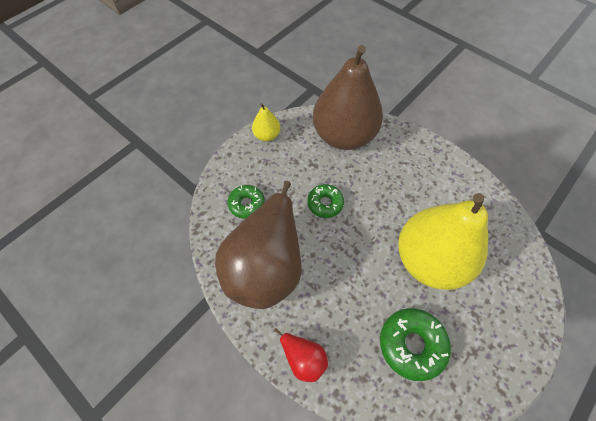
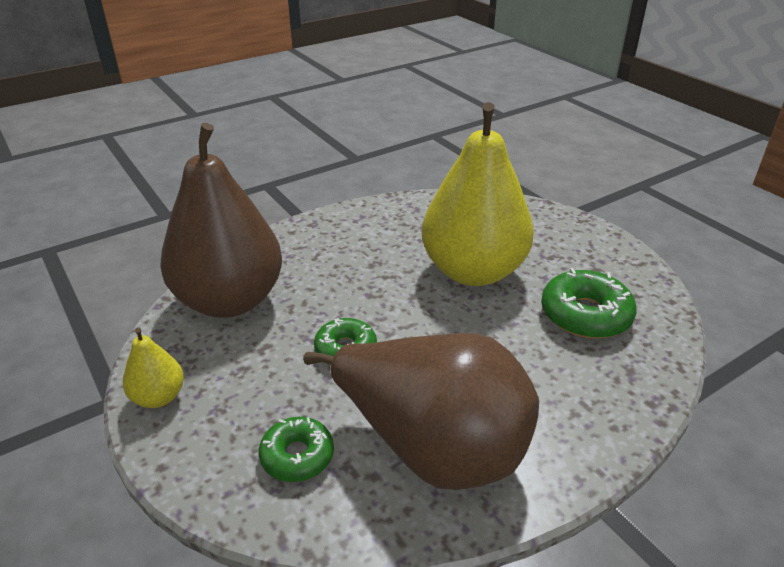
camera: 75 degrees left, 25 degrees down
(303, 358) = (600, 429): red pear -> none

